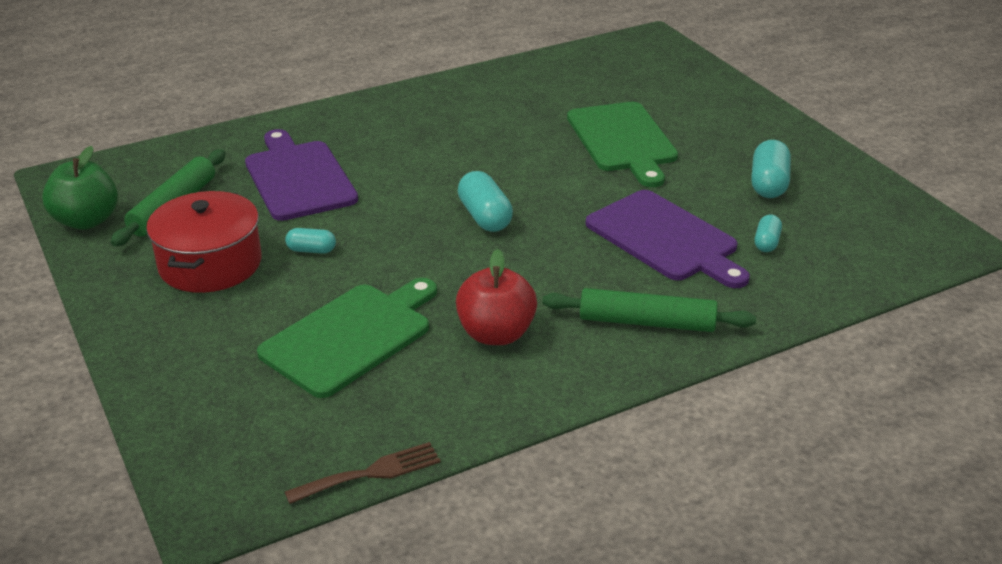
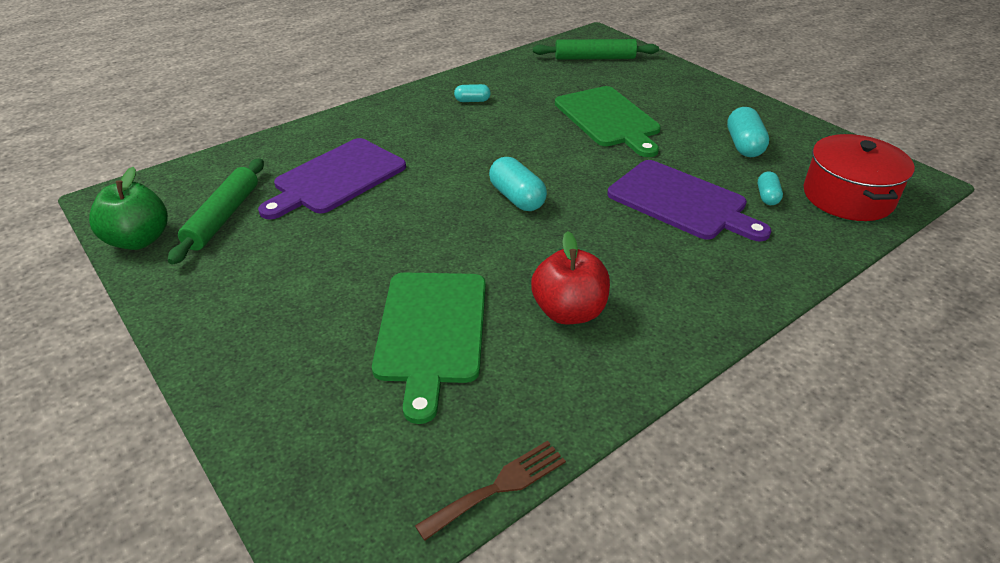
camera: 10 degrees left, 5 degrees up
(210, 264) = (272, 271): red pot -> red pot (848, 197)
(298, 178) = (336, 178): purple cutting board -> purple cutting board turned 105 degrees counterclockwise
(311, 250) = (367, 246): turquoise capsule -> turquoise capsule (472, 101)
(351, 336) = (431, 331): green cutting board -> green cutting board turned 150 degrees clockwise
(646, 322) = (700, 283): green rolling pin -> green rolling pin (594, 58)

